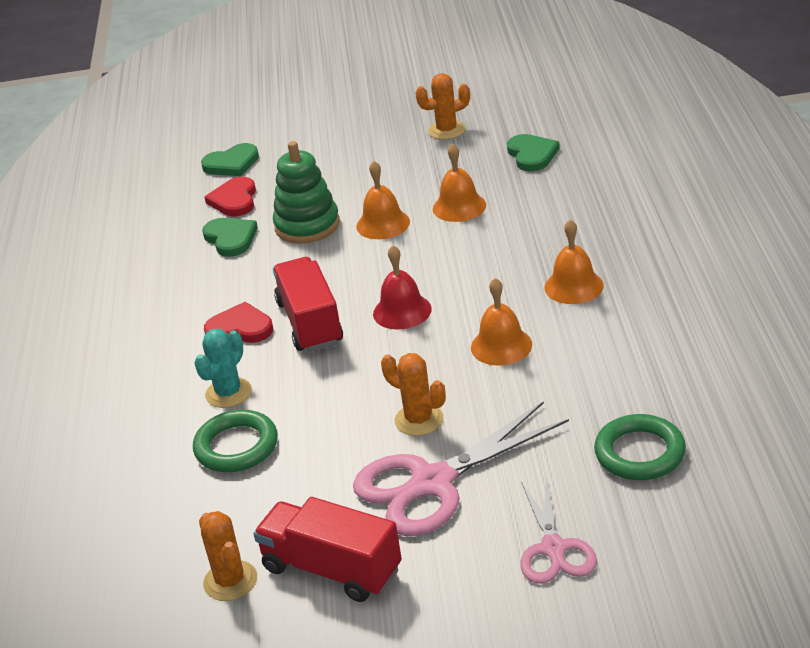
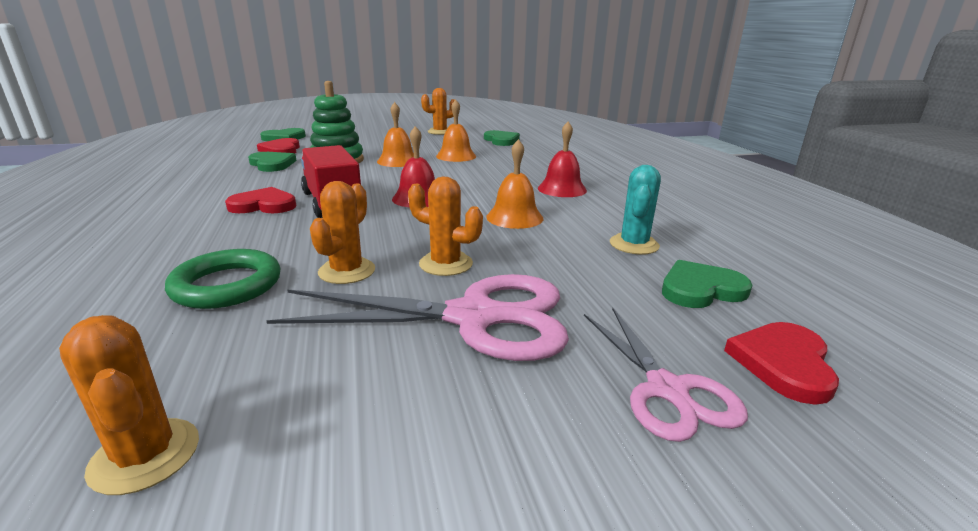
camera: 15 degrees left, 10 degrees down
(228, 393) = (235, 244): turquoise cactus -> turquoise cactus (634, 244)
(331, 429) = (347, 271): none -> orange cactus
(332, 569) = (332, 429): red truck -> none
(433, 483) = (474, 317): pink scissors -> pink scissors turned 135 degrees counterclockwise
(573, 286) = (562, 189): orange bell -> red bell
(639, 453) = (700, 289): green ring -> green heart
(654, 530) = (783, 363): none -> red heart

